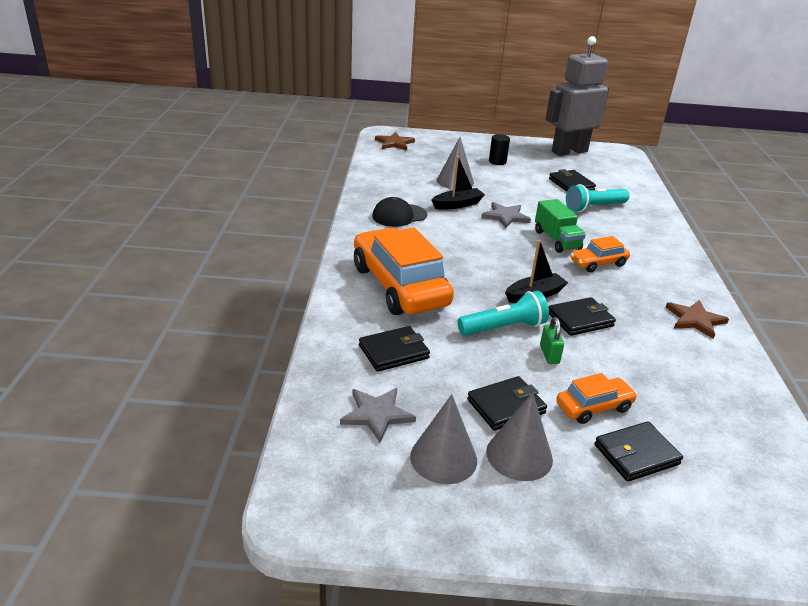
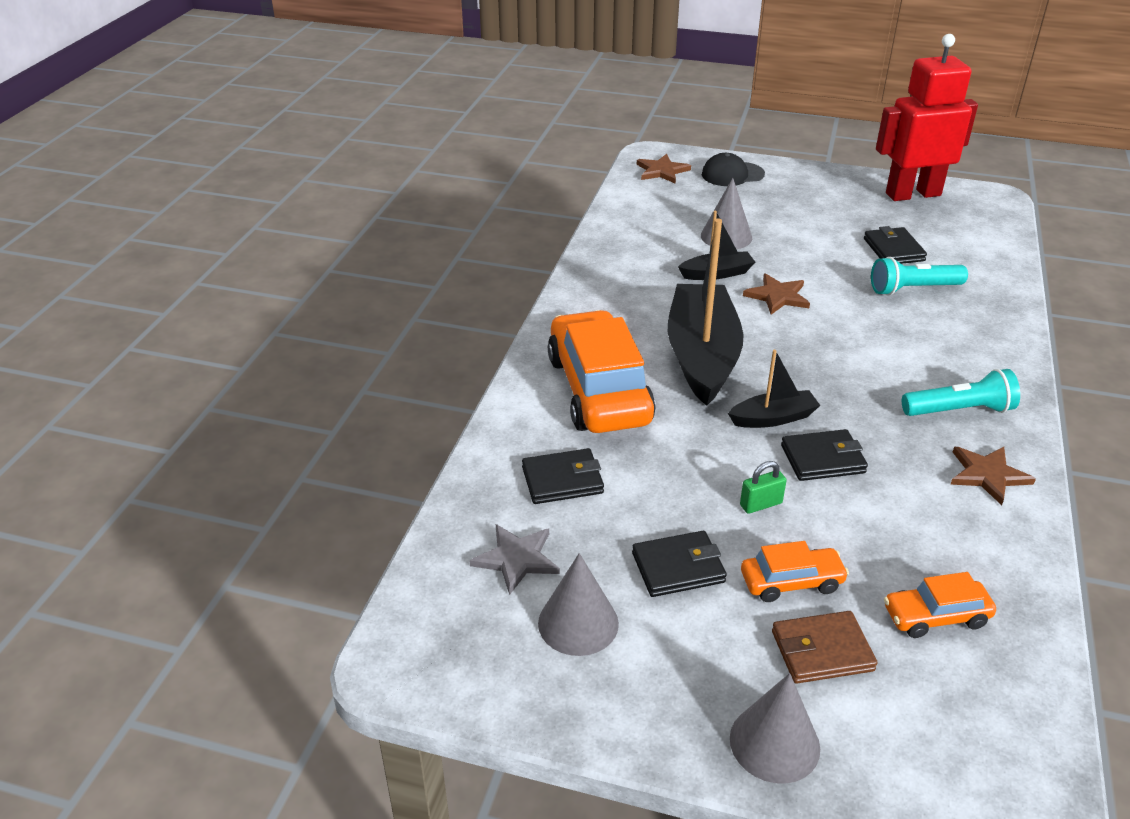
camera: 15 degrees right, 5 degrees up
(399, 215) = (632, 286): black cap -> black cap (732, 174)
(467, 258) = (702, 356): none -> black boat
(497, 161) = (798, 207): black cylinder -> none
(503, 328) = (714, 461): turquoise flashlight -> turquoise flashlight (959, 410)
(505, 216) = (777, 296): grey star -> brown star
(519, 455) = (671, 632): grey cone -> grey cone (774, 743)
(549, 354) = (761, 504): green padlock -> green padlock turned 60 degrees clockwise
(556, 240) = (837, 338): green truck -> none
(569, 151) = (912, 194): grey robot -> red robot
(598, 263) = (882, 378): orange car -> orange car (936, 616)
(636, 454) = (822, 651): black wallet -> brown wallet

